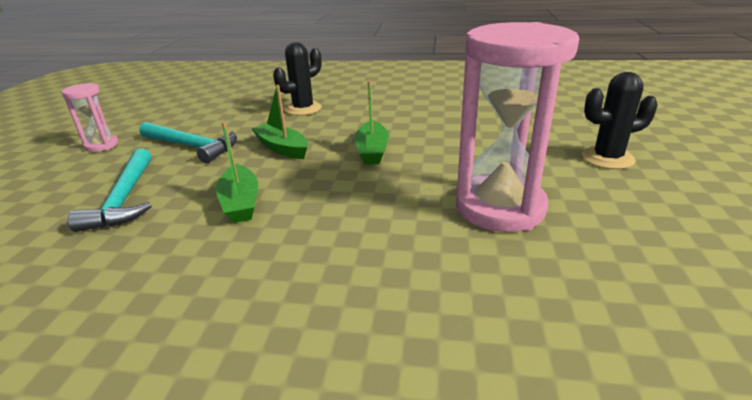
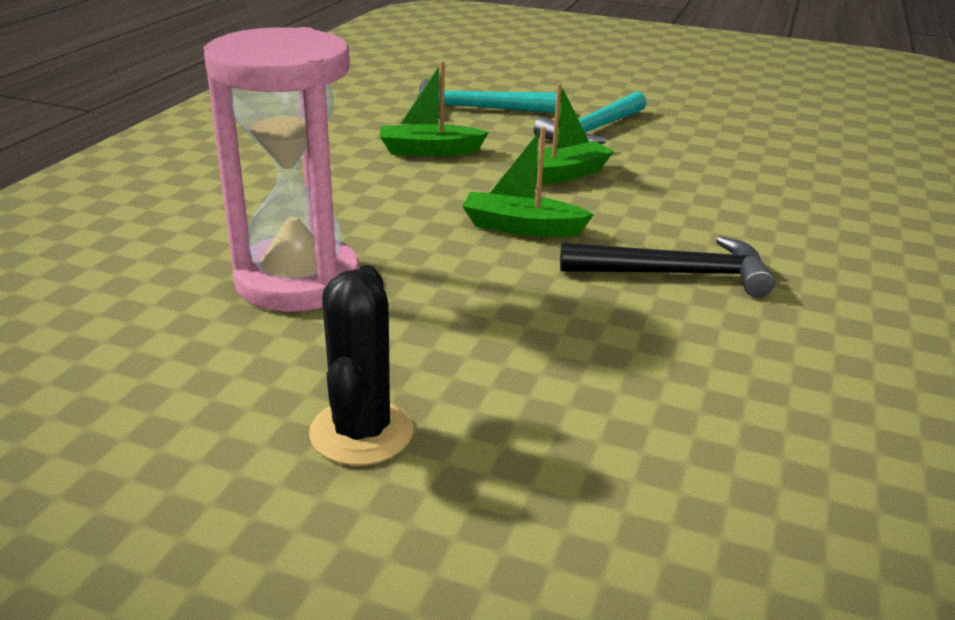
camera: 100 degrees right, 0 degrees up
(102, 145) = (617, 93): pink hourglass -> none
(303, 109) = (720, 196): black cactus -> none
(403, 113) = (675, 274): none -> black hammer

